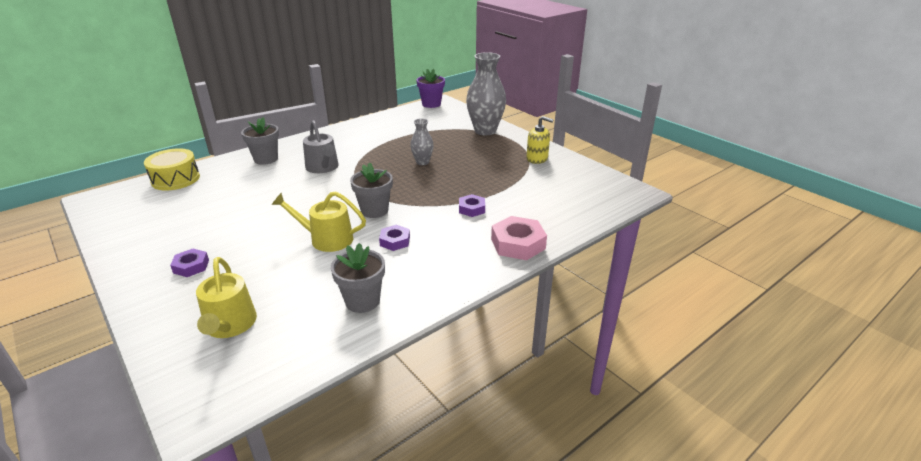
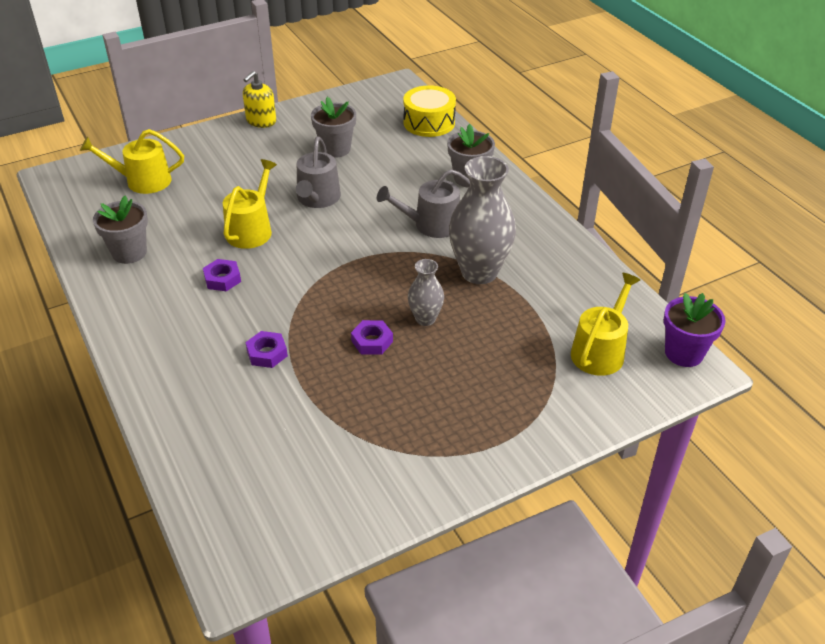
camera: 100 degrees right, 10 degrees up
(191, 266) = (243, 153): purple nut -> purple nut (372, 341)
(283, 215) = (317, 198): none -> grey watering can
(374, 210) = (298, 266): grey flower pot -> grey flower pot (335, 149)
(436, 120) = (600, 351): none -> yellow watering can
(485, 131) = (540, 413): grey vase -> grey vase (479, 272)
(518, 244) = (164, 384): pink nut -> none
(537, 159) = (404, 464): yellow soap dispenser -> yellow soap dispenser (261, 121)

